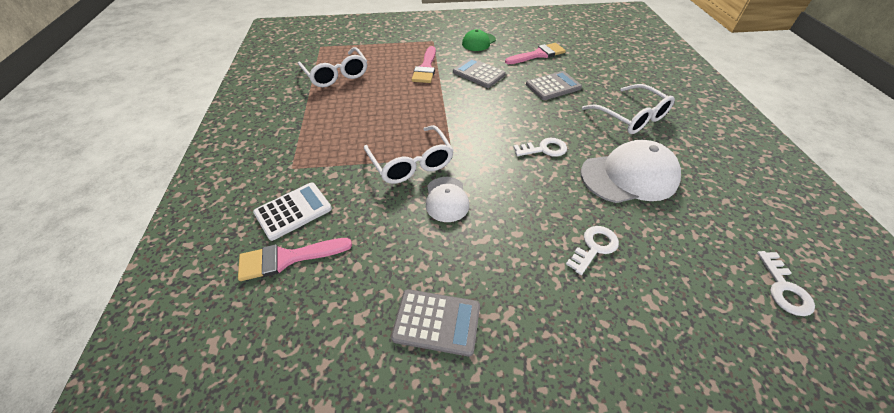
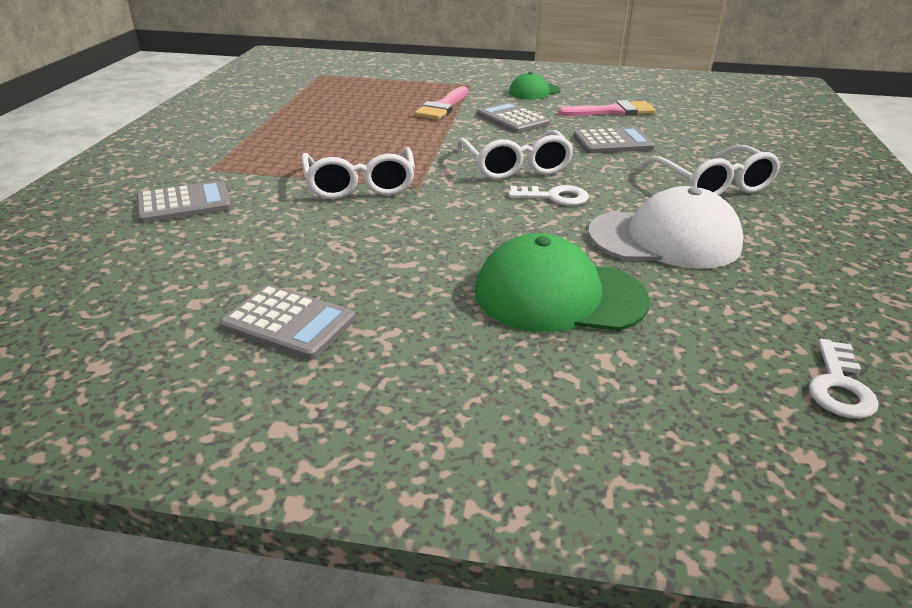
camera: 15 degrees right, 15 degrees down
(287, 258) = (149, 240): pink brush -> none
(293, 211) = (184, 204): white calculator -> grey calculator
(336, 75) = (321, 100): white glasses -> white glasses (515, 166)
(446, 199) = (383, 222): white cap -> none
(594, 247) = (559, 295): white key -> green cap

